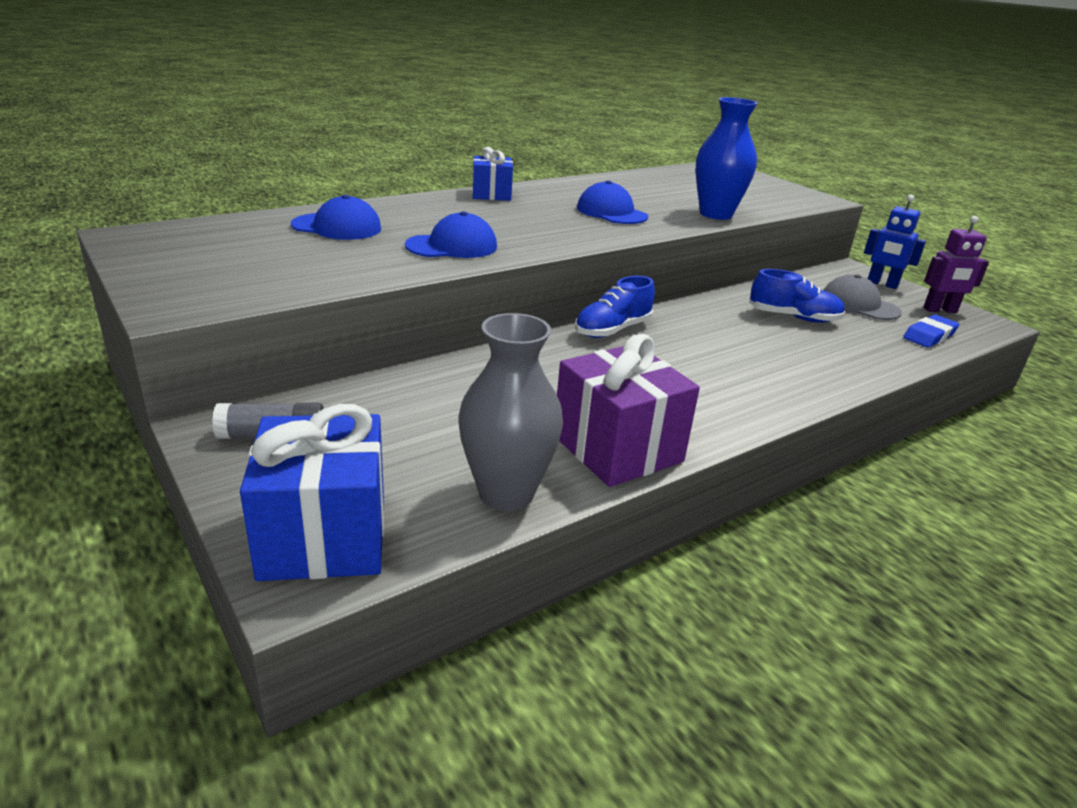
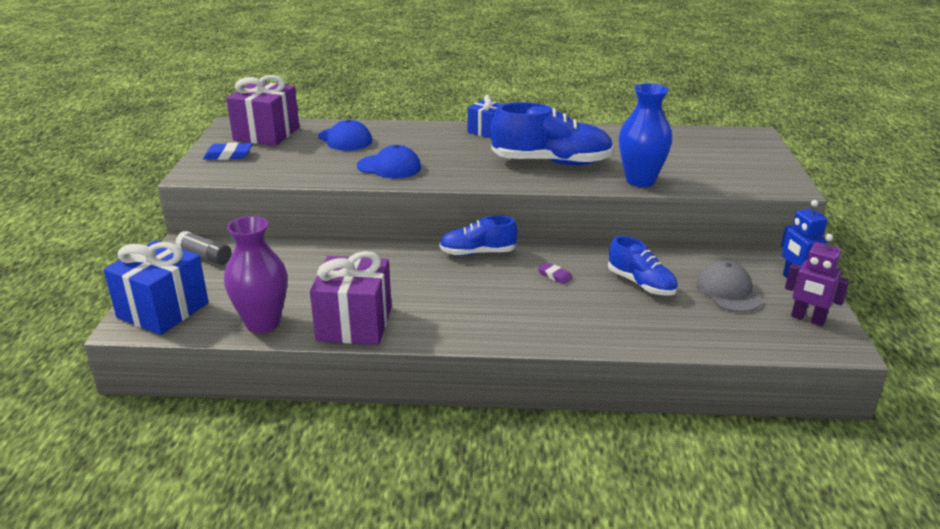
camera: 40 degrees right, 0 degrees up
(206, 238) = (266, 134): none -> purple gift
(506, 493) = (263, 323): grey vase -> purple vase
(611, 212) = (551, 162): blue cap -> blue shoe
(717, 331) = (554, 275): none -> purple eraser
(929, 336) = (744, 334): blue eraser -> blue eraser (228, 155)

